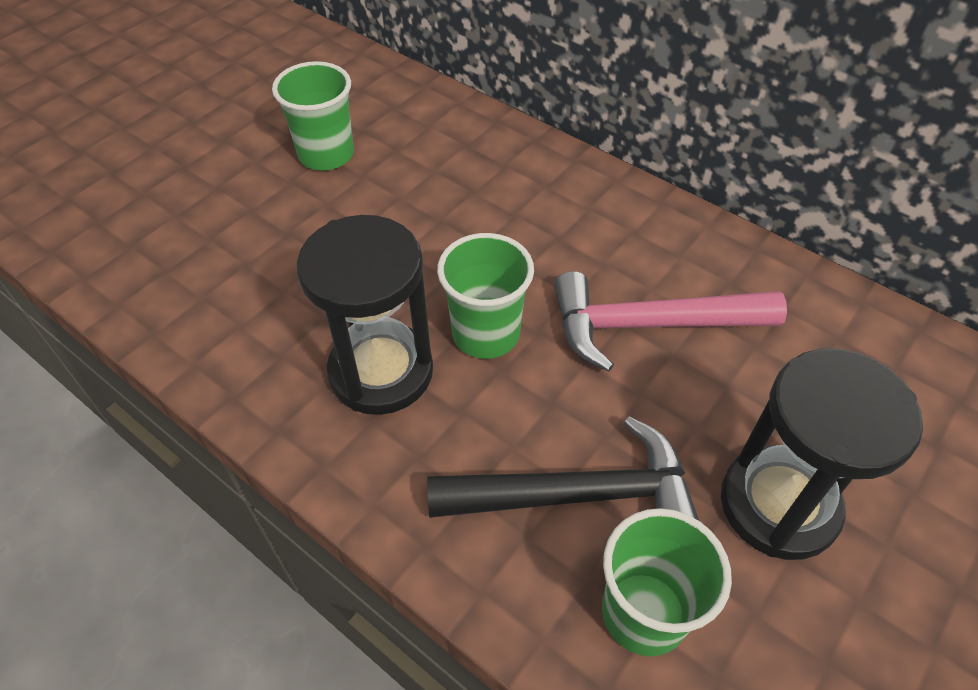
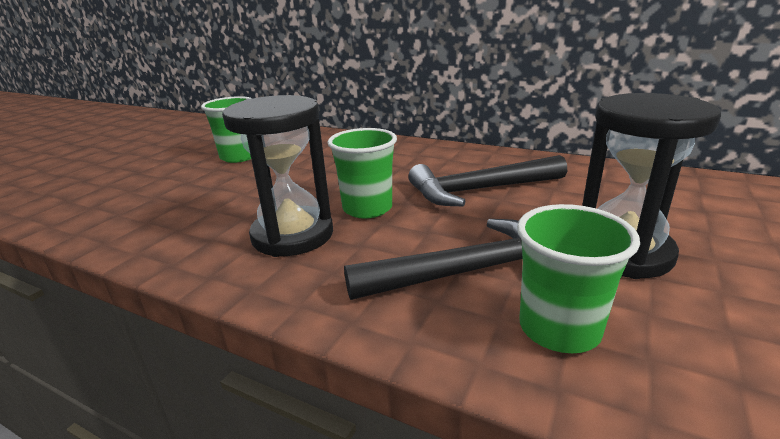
camera: 10 degrees left, 25 degrees down
(650, 325) = (480, 190): pink hammer -> black hammer

